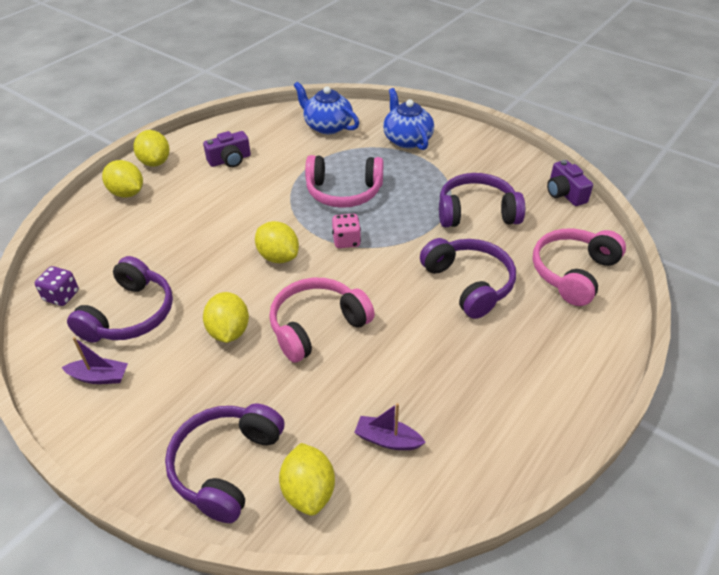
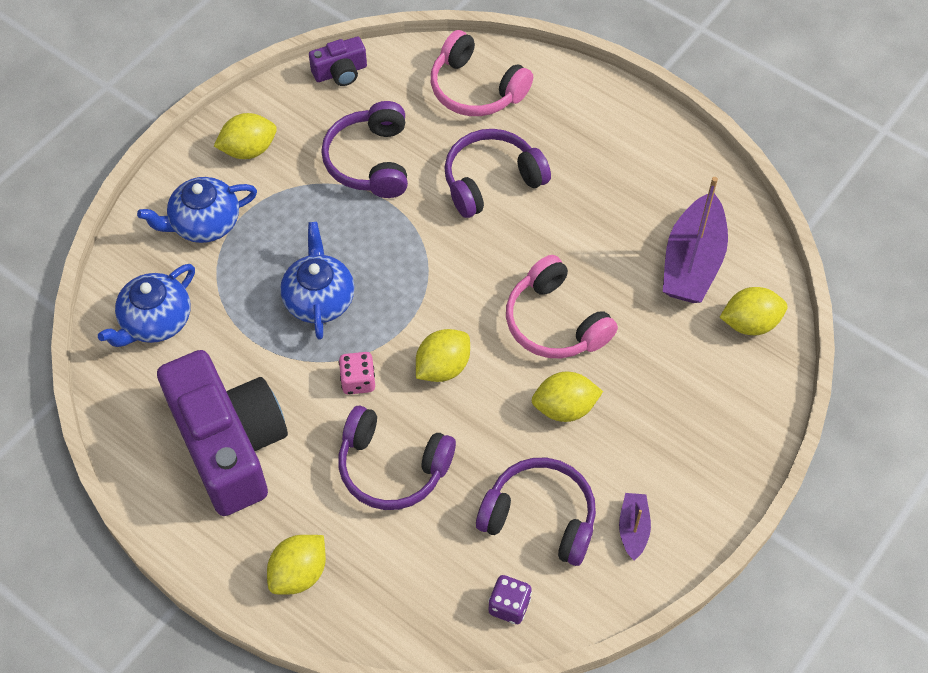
camera: 90 degrees left, 15 degrees up
(155, 162) = (223, 549): yellow lemon -> yellow lemon (249, 149)
(226, 466) = (730, 391): purple headphones -> purple headphones (392, 467)
(230, 160) = (230, 444): purple camera -> purple camera, size x2.30
(344, 192) = (319, 299): pink headphones -> blue teapot
(346, 241) = (416, 295): pink dice -> pink dice (358, 381)
(387, 440) = (692, 262): purple boat -> purple boat, size x2.04

